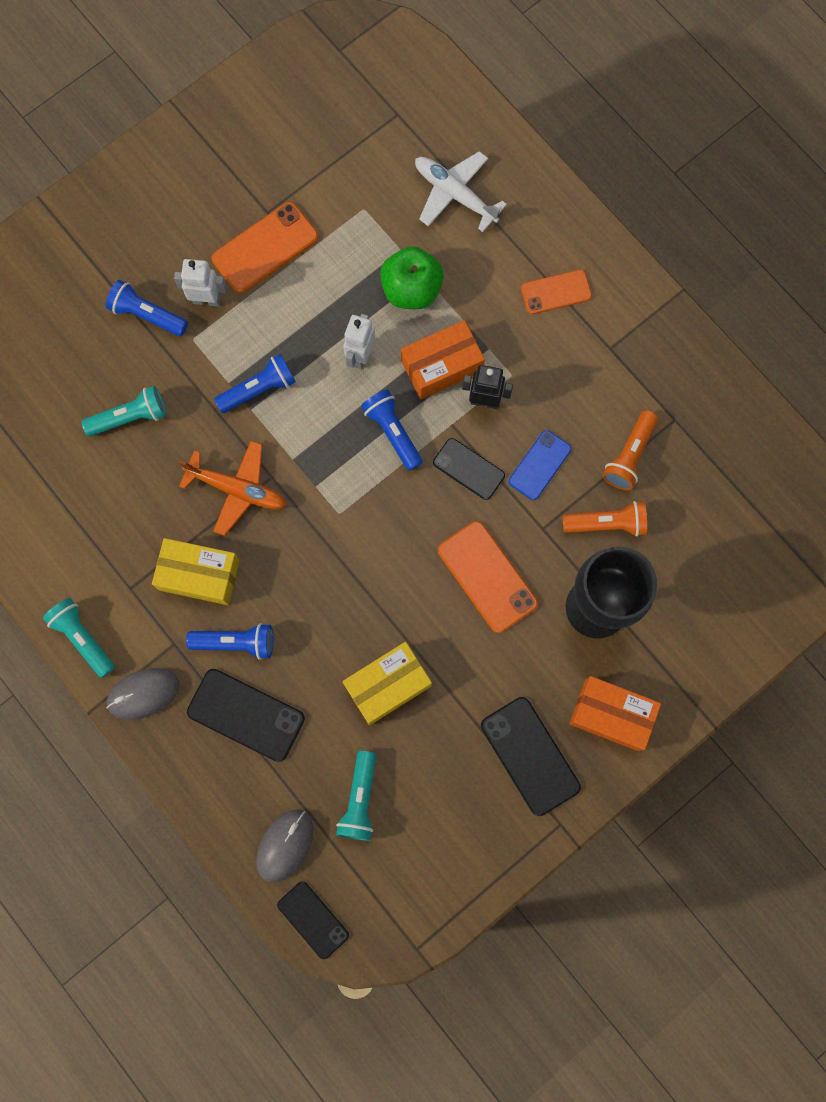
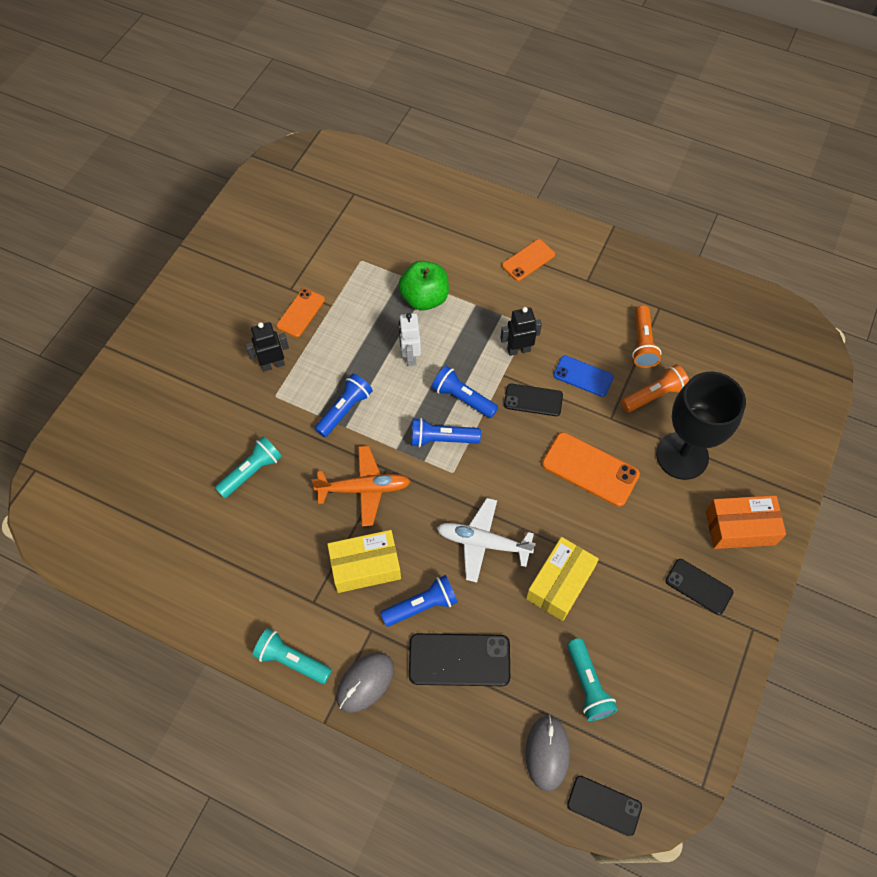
camera: 25 degrees left, 15 degrees down
(147, 315) = (230, 393): blue flashlight -> blue flashlight (441, 439)
(207, 300) = (273, 364): white robot -> black robot
(265, 248) = (301, 313): orange phone -> orange phone, size x0.65
(442, 366) = (474, 339): orange box -> none
(455, 194) = (422, 227): white plane -> white plane (483, 543)
(530, 756) = (699, 586): black phone -> black phone, size x0.65
(540, 465) = (583, 376): blue phone -> blue phone turned 75 degrees counterclockwise

